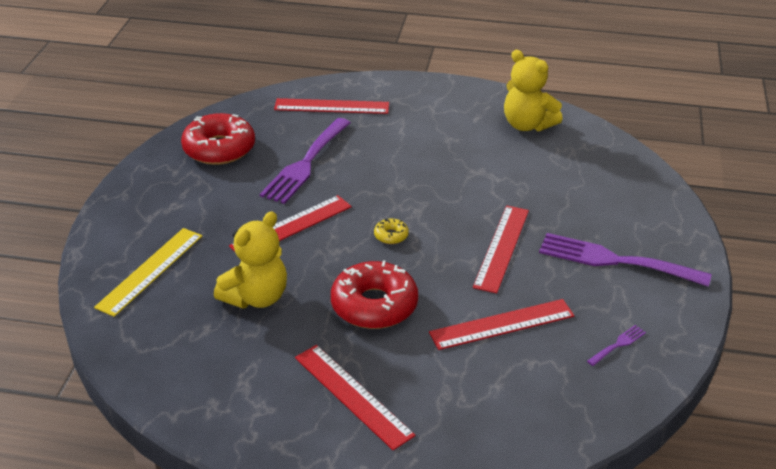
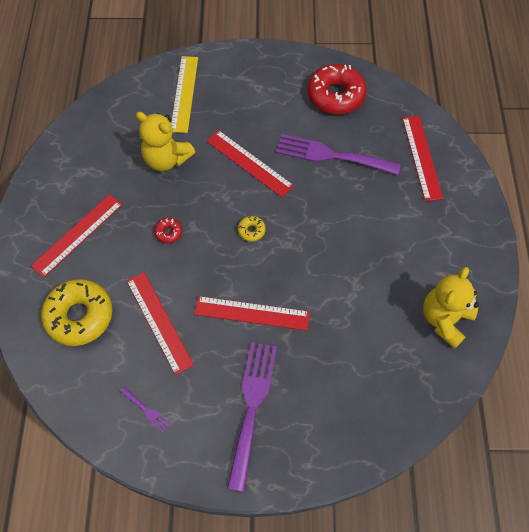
camera: 80 degrees right, 25 degrees up
(150, 271) = (184, 93): yellow ruler -> yellow ruler turned 75 degrees clockwise
(374, 305) = (168, 232): red donut -> red donut, size x0.43
(483, 399) = (79, 316): none -> yellow donut

